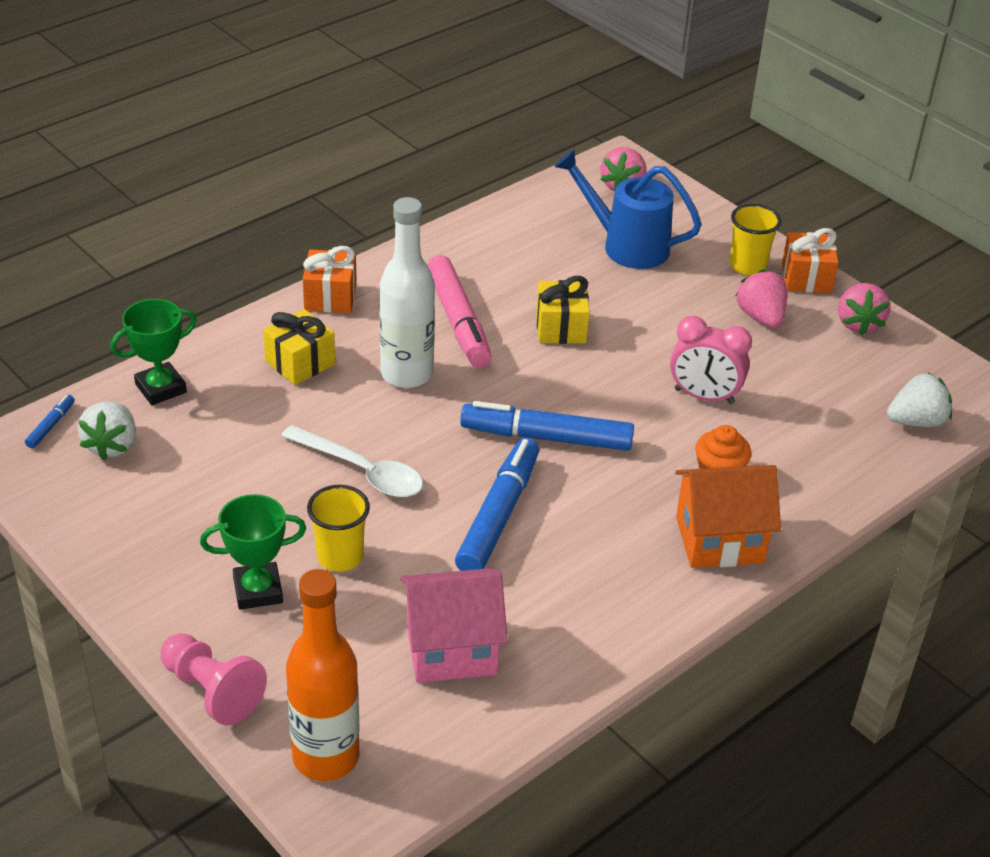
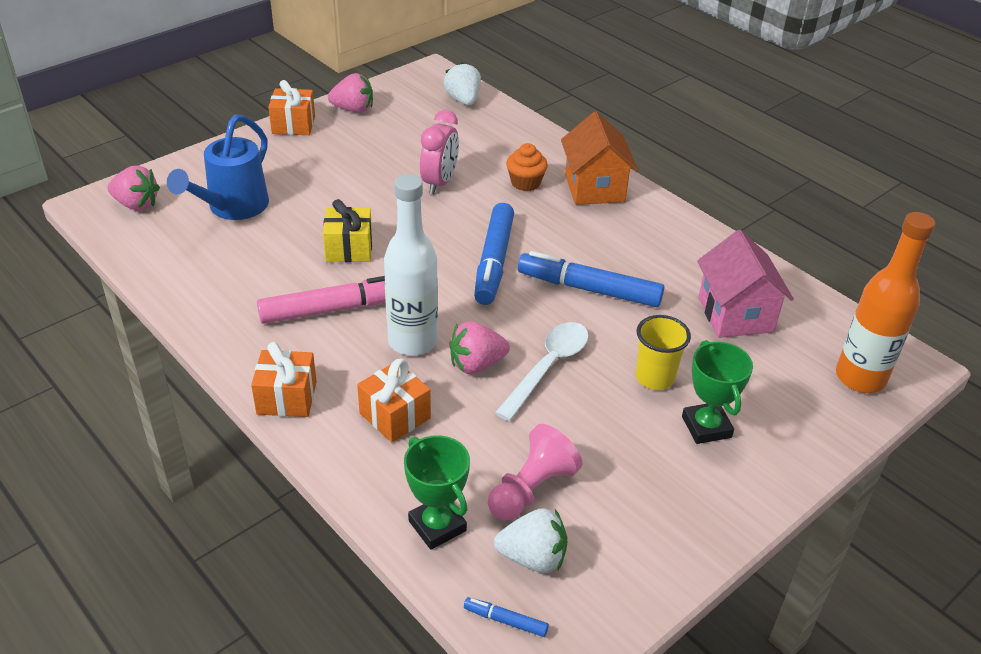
camera: 90 degrees left, 0 degrees up
(212, 691) = (824, 448): pink pawn -> pink pawn (531, 489)
(300, 363) = (395, 416): yellow gift -> orange gift
(747, 265) = (273, 149): yellow cup -> none
(760, 317) = (342, 149): pink strawberry -> pink strawberry (476, 364)

